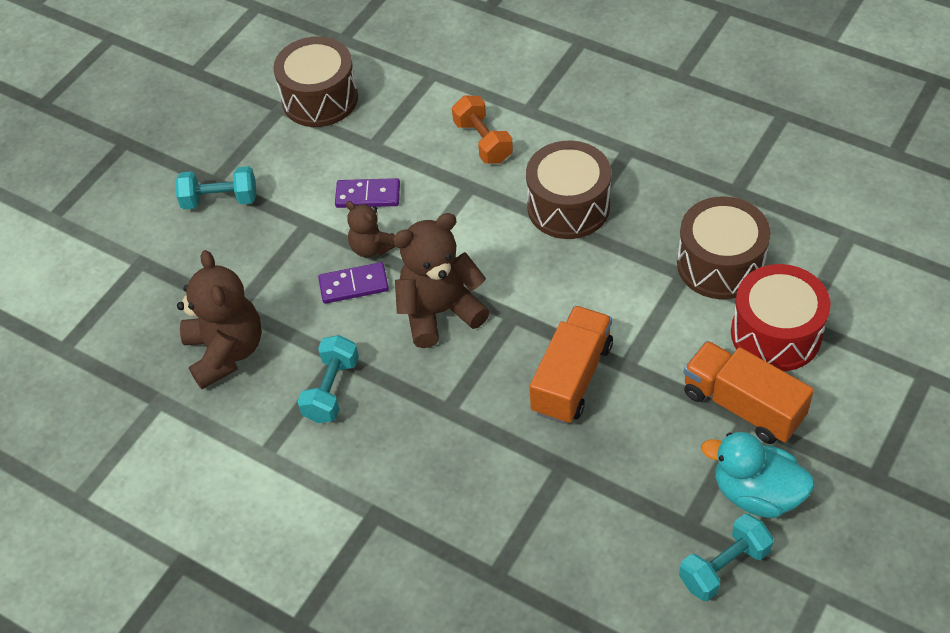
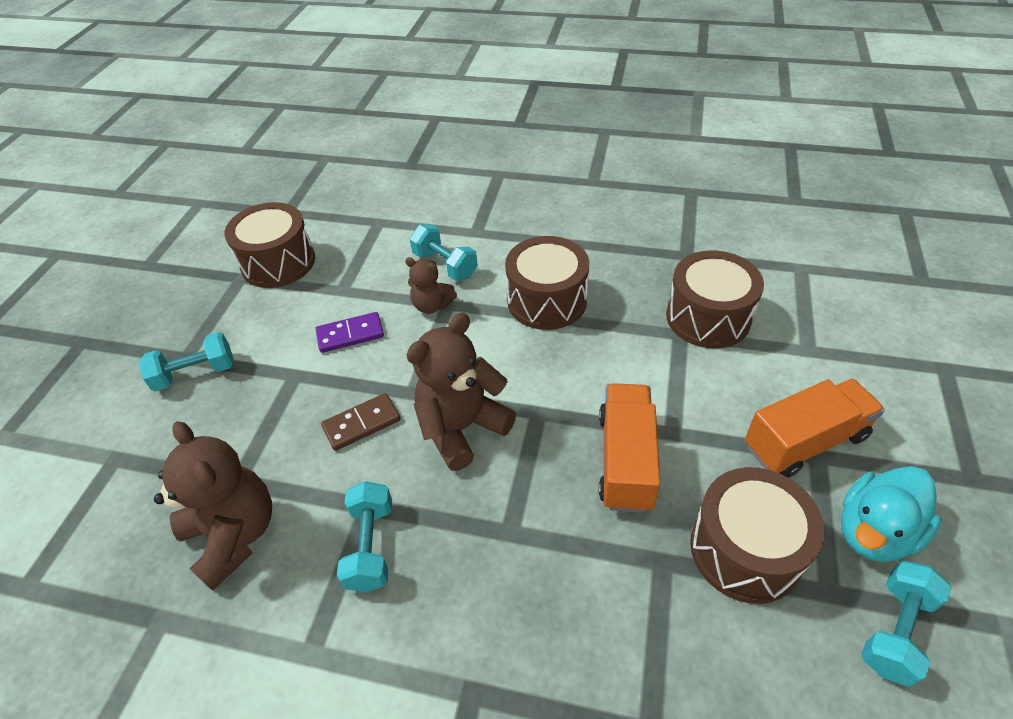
camera: 20 degrees left, 5 degrees down
(354, 285) = (362, 424): purple domino -> brown domino
(372, 247) = (369, 382): brown teddy bear -> brown teddy bear (432, 305)
(483, 142) = (445, 265): orange dumbbell -> turquoise dumbbell
(637, 476) = (745, 550): none -> brown drum
(742, 405) = (805, 442): orange truck -> orange truck turned 135 degrees clockwise
(756, 493) = (874, 531): turquoise duck -> turquoise duck turned 45 degrees counterclockwise
(776, 334) = (793, 365): red drum -> none

